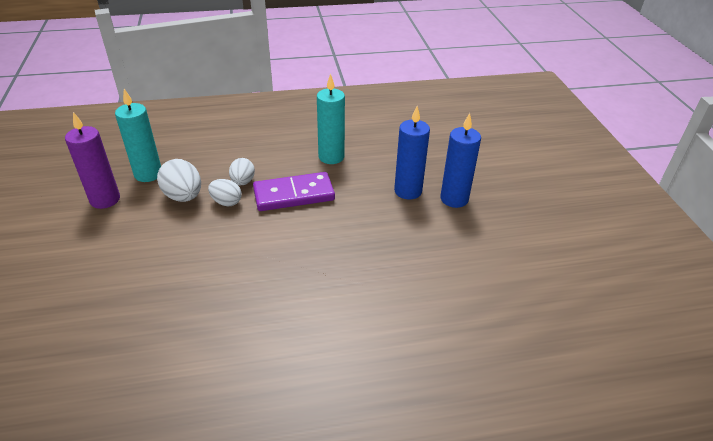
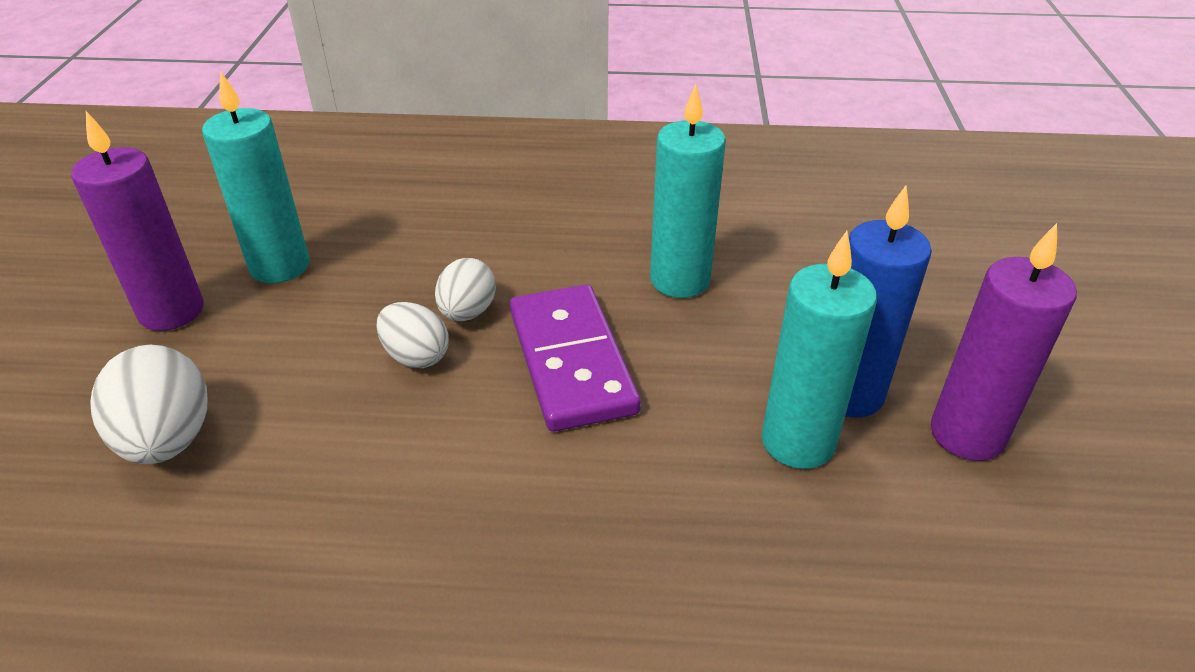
camera: 15 degrees right, 0 degrees up
(183, 196) = (330, 328): white egg -> white egg (168, 440)
(294, 195) = (571, 361): purple domino -> purple domino turned 75 degrees clockwise
(391, 211) = (798, 442): none -> turquoise candle
(454, 199) = (967, 434): blue candle -> purple candle

